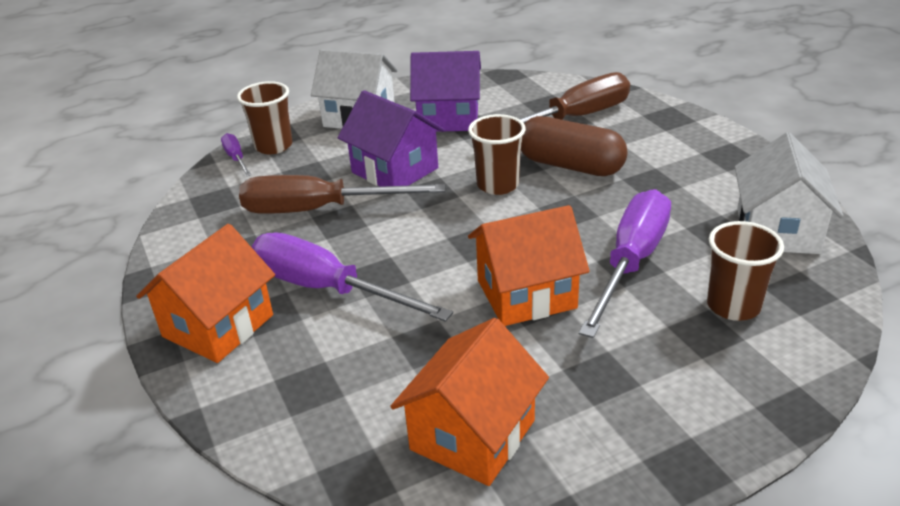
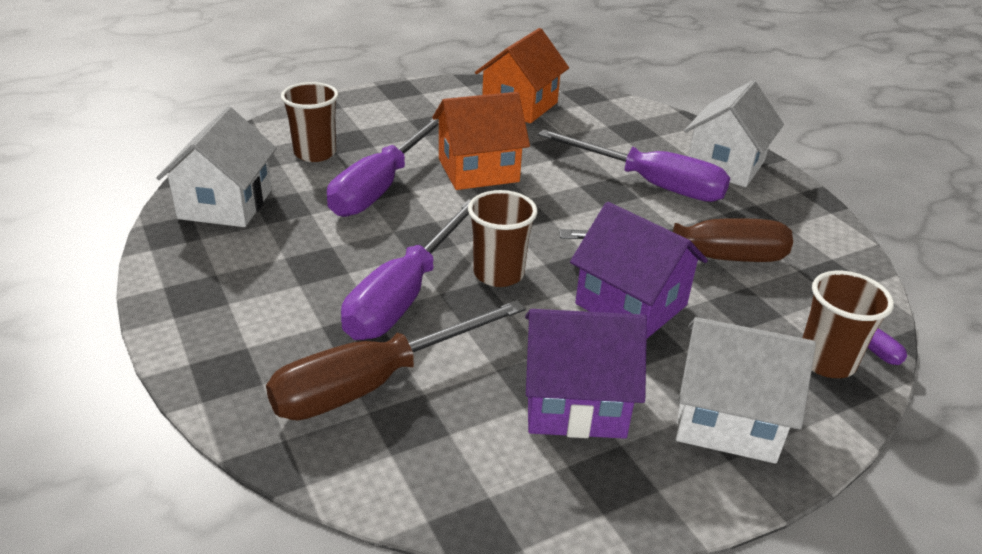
camera: 175 degrees right, 0 degrees up
(218, 326) = (725, 165): orange house -> white house
(570, 165) = (404, 295): brown capsule -> purple screwdriver

